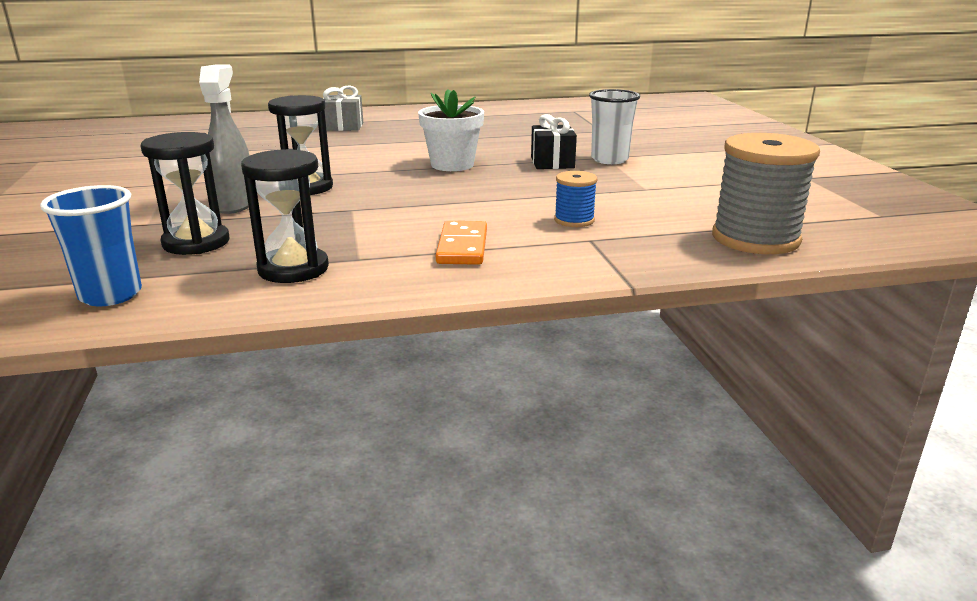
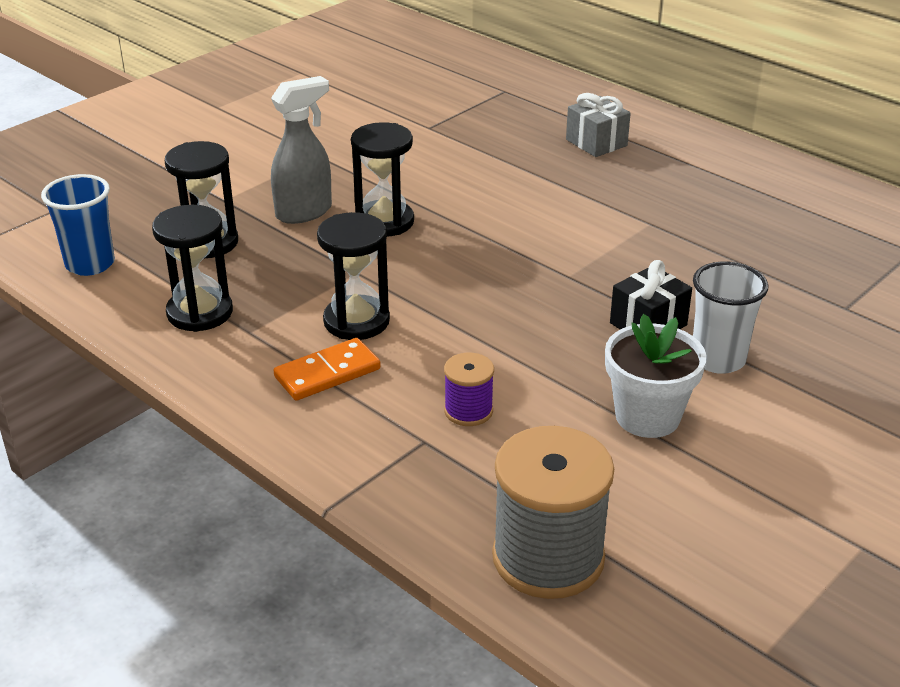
camera: 55 degrees right, 10 degrees up
(413, 223) = (356, 321): none -> black hourglass
(452, 165) = (553, 265): white flower pot -> white flower pot (647, 416)
(574, 220) = (468, 411): blue spool -> purple spool

